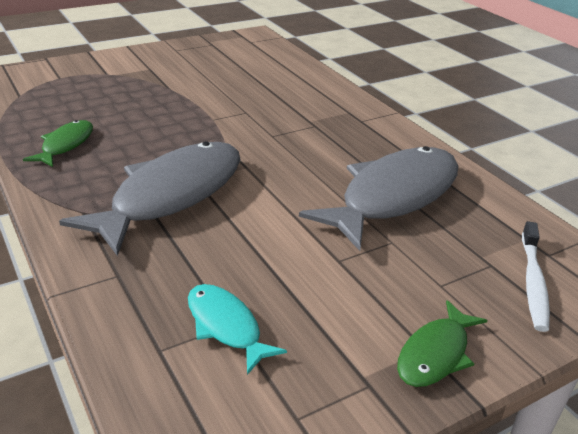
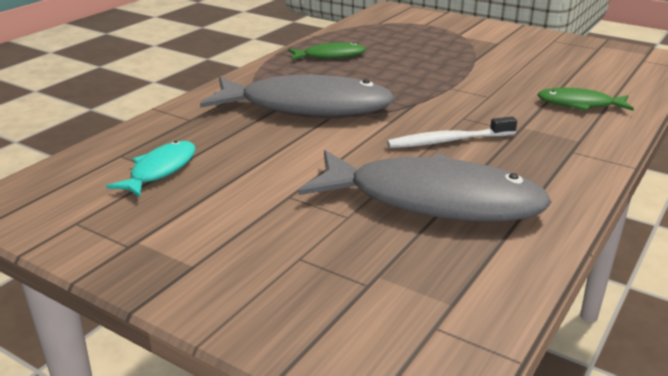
camera: 65 degrees right, 5 degrees down
(435, 354) = (188, 272): green fish -> green fish (579, 104)
(533, 282) = (360, 319): white toothbrush -> white toothbrush (448, 141)

